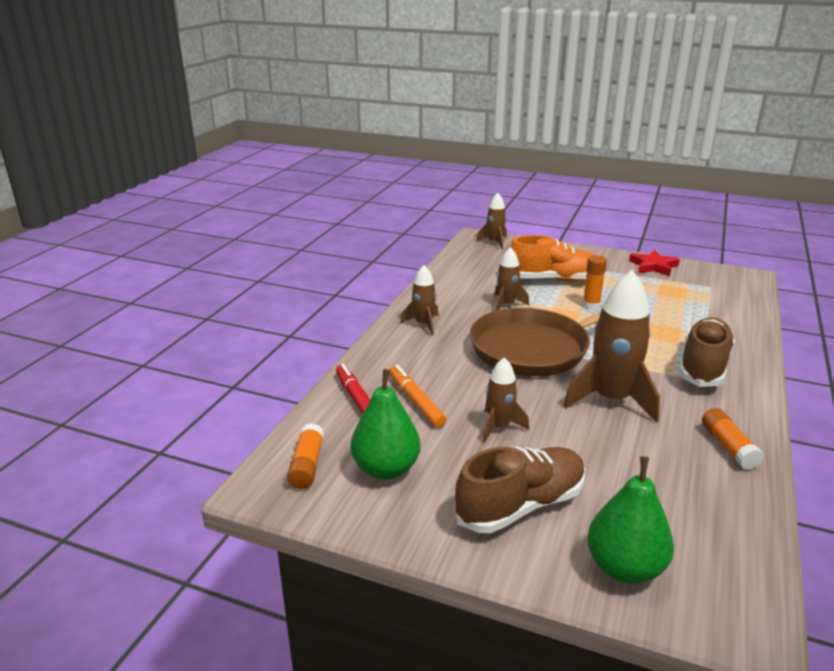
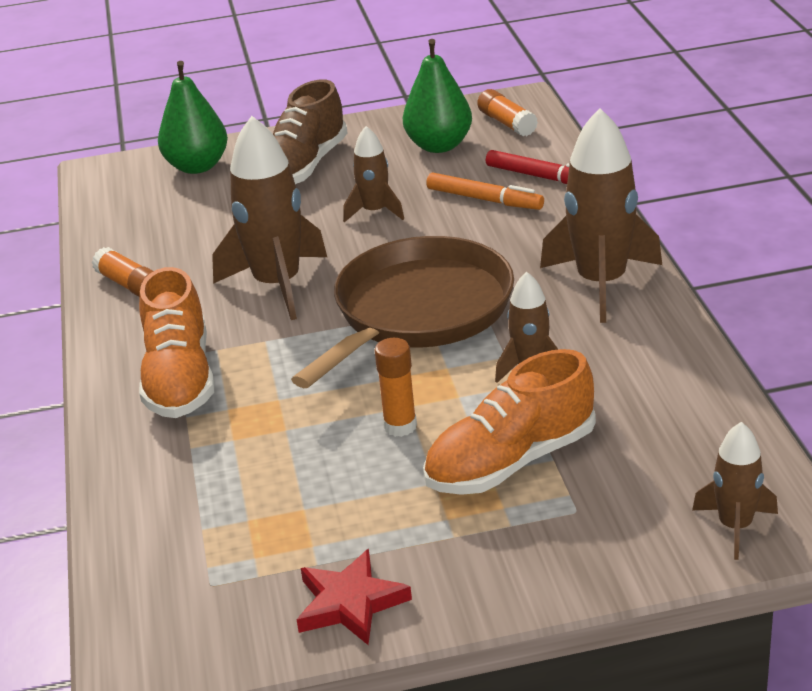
camera: 150 degrees right, 5 degrees up
(423, 324) = (601, 283): brown rocket -> brown rocket, size x1.83
(703, 366) = (179, 379): brown shoe -> orange shoe

